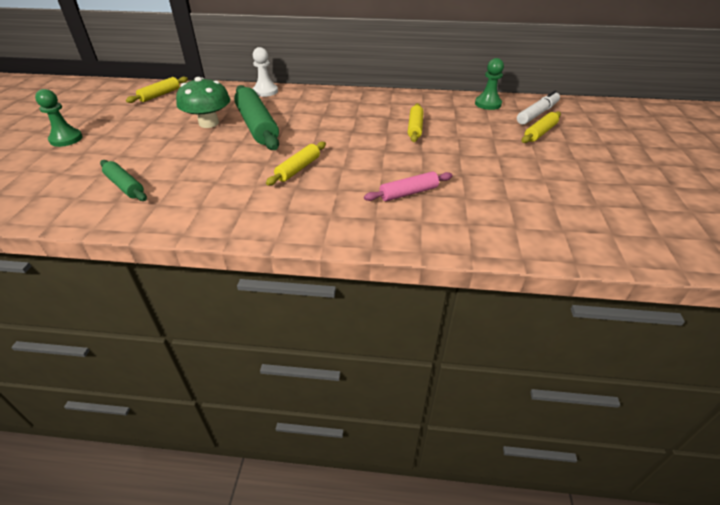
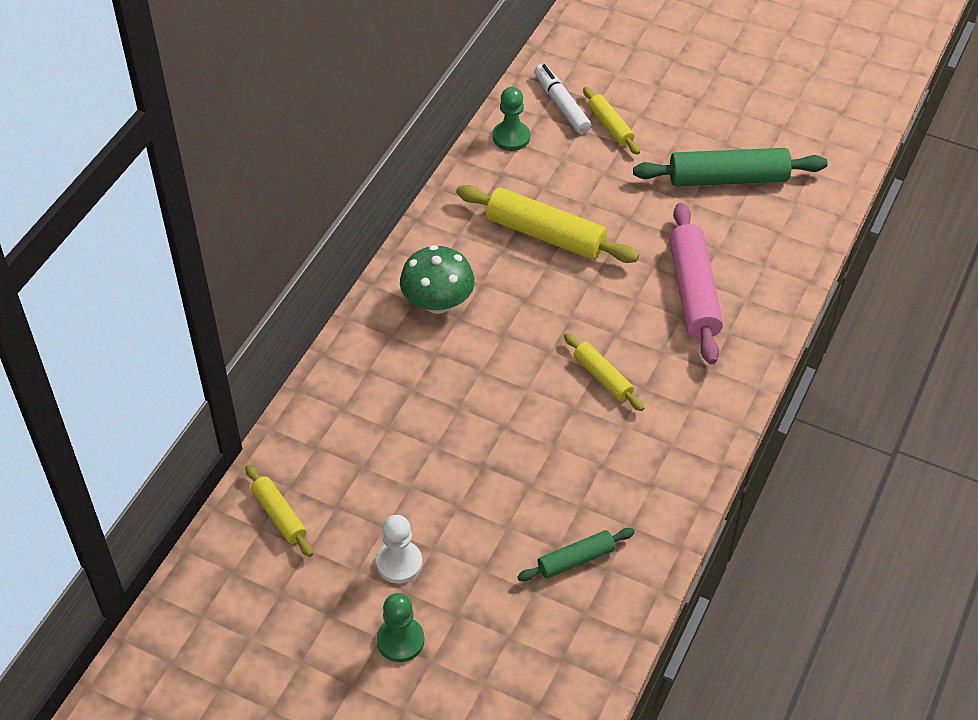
camera: 70 degrees left, 10 degrees up
(209, 123) = (426, 456): green mushroom -> green mushroom (438, 302)
(257, 126) = (463, 400): green rolling pin -> green rolling pin (728, 178)
(265, 91) = (339, 371): white pawn -> white pawn (399, 563)
(408, 193) = (693, 292): pink rolling pin -> pink rolling pin, size x1.81
(415, 128) = (545, 234): yellow rolling pin -> yellow rolling pin, size x1.81

